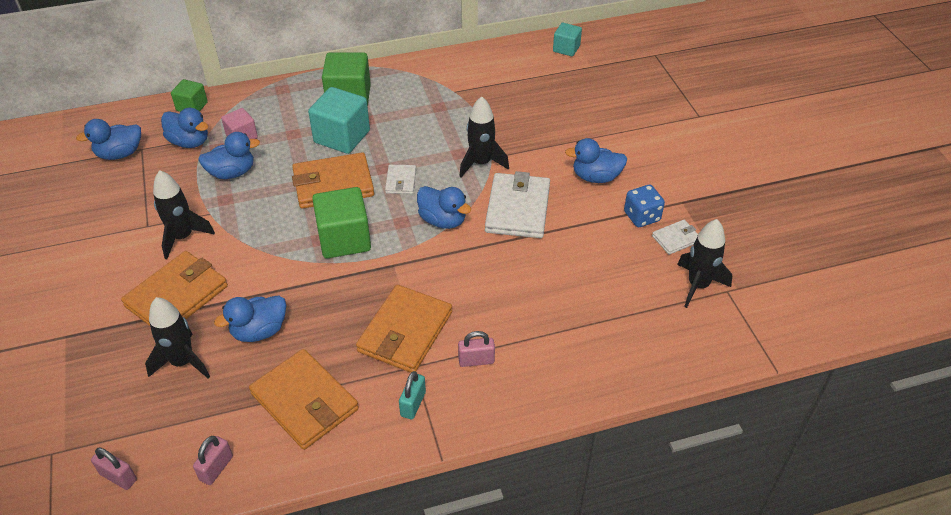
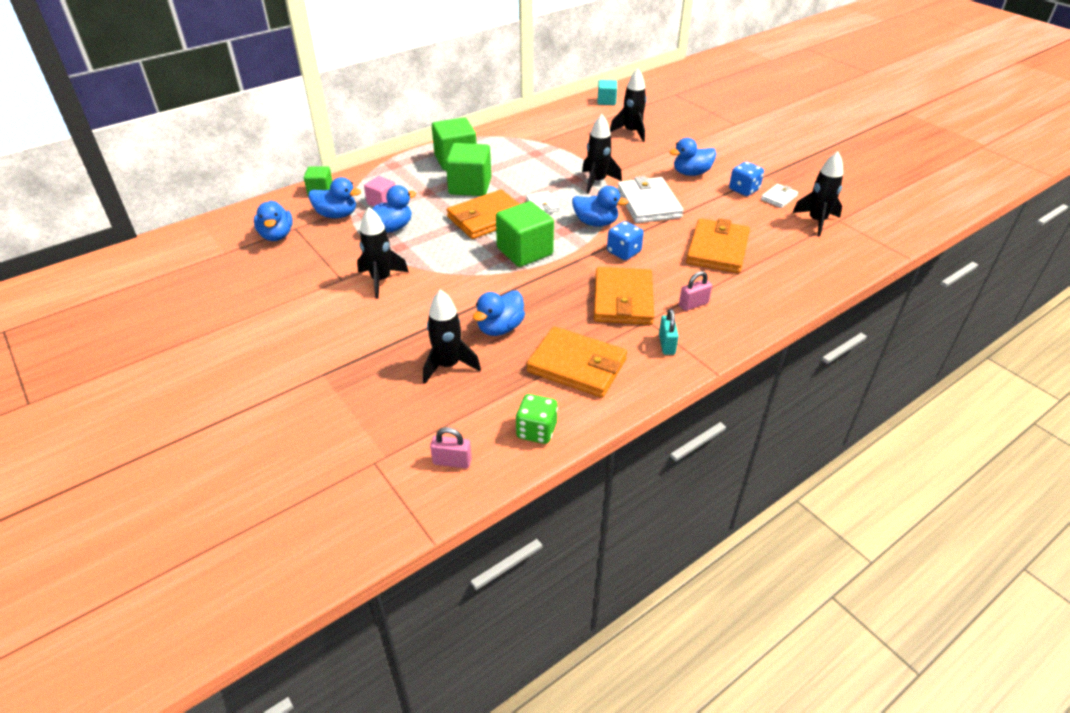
camera: 20 degrees left, 5 degrees down
(120, 154) = (277, 235): blue duck -> blue duck turned 60 degrees counterclockwise
(177, 296) = (407, 321): orange wallet -> orange wallet (717, 249)
(216, 468) = (536, 431): pink padlock -> green dice
(342, 137) = (470, 186): turquoise cube -> green cube
(447, 268) = (623, 252): none -> blue dice
(565, 101) = (631, 132): none -> black rocket

